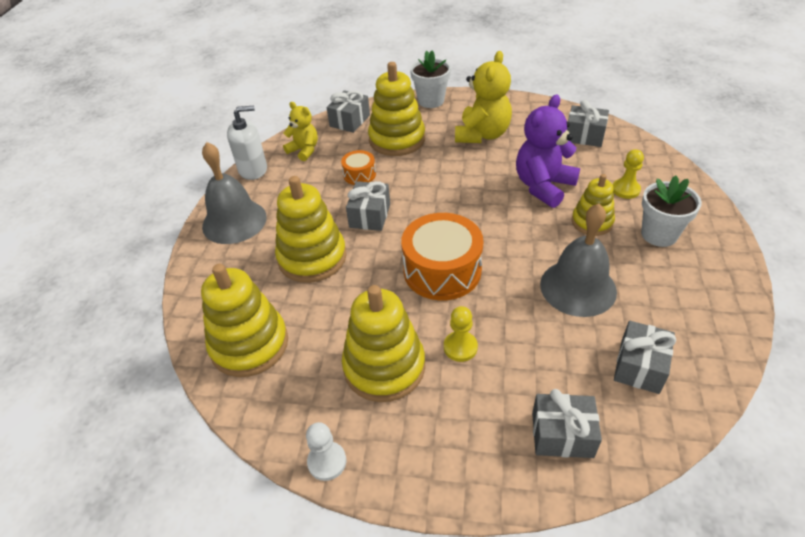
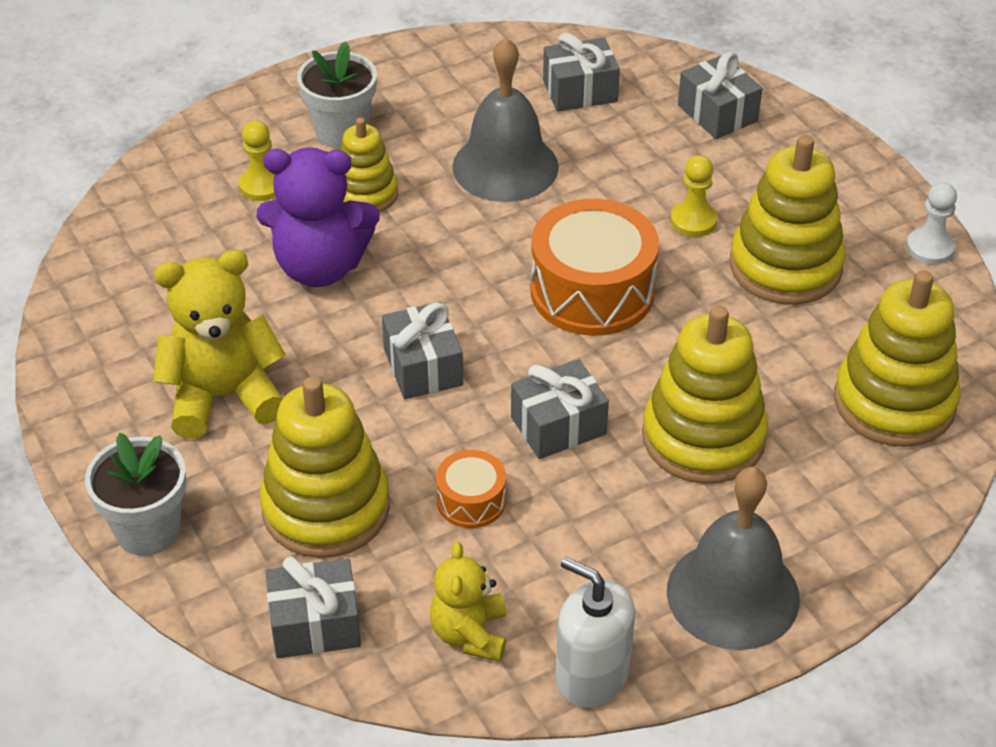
camera: 130 degrees left, 0 degrees up
(584, 136) = (139, 271): grey gift -> grey gift (423, 367)

